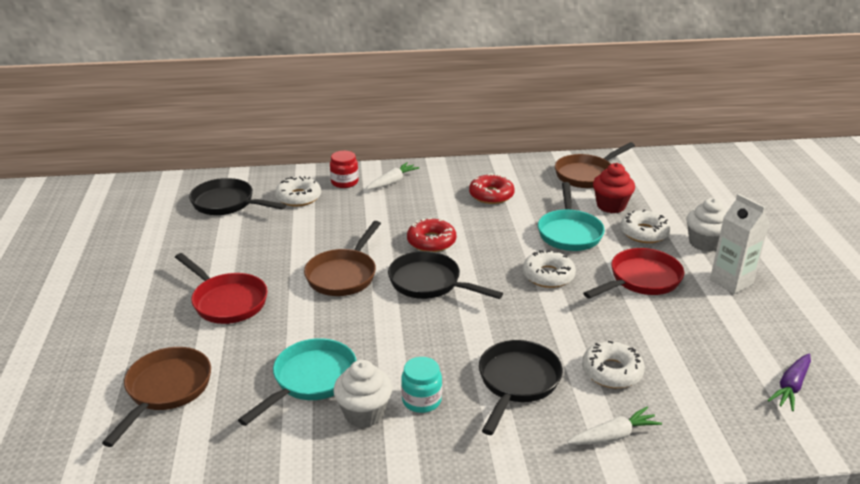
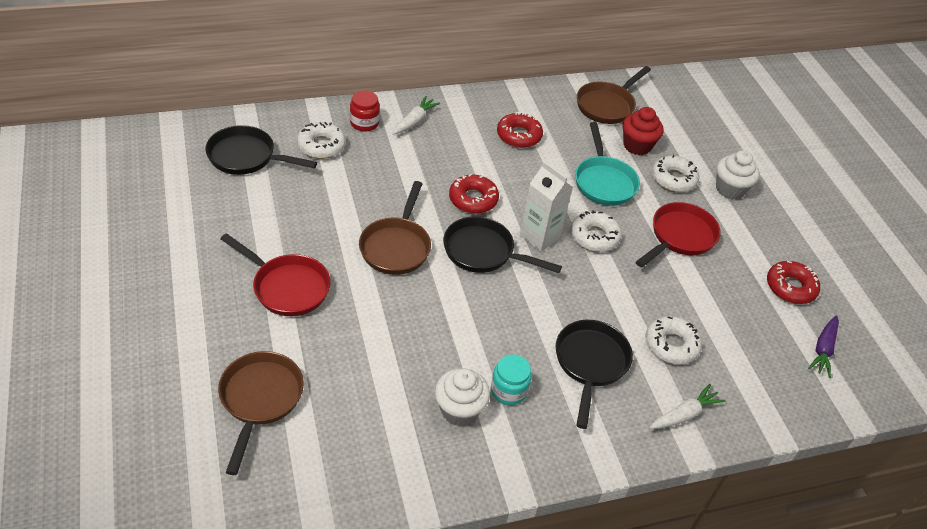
camera: 15 degrees left, 15 degrees up
(310, 380) = (399, 376): turquoise pan -> none
(731, 282) = (759, 235): white carton -> white carton (539, 237)
(760, 328) = (790, 287): none -> red donut

